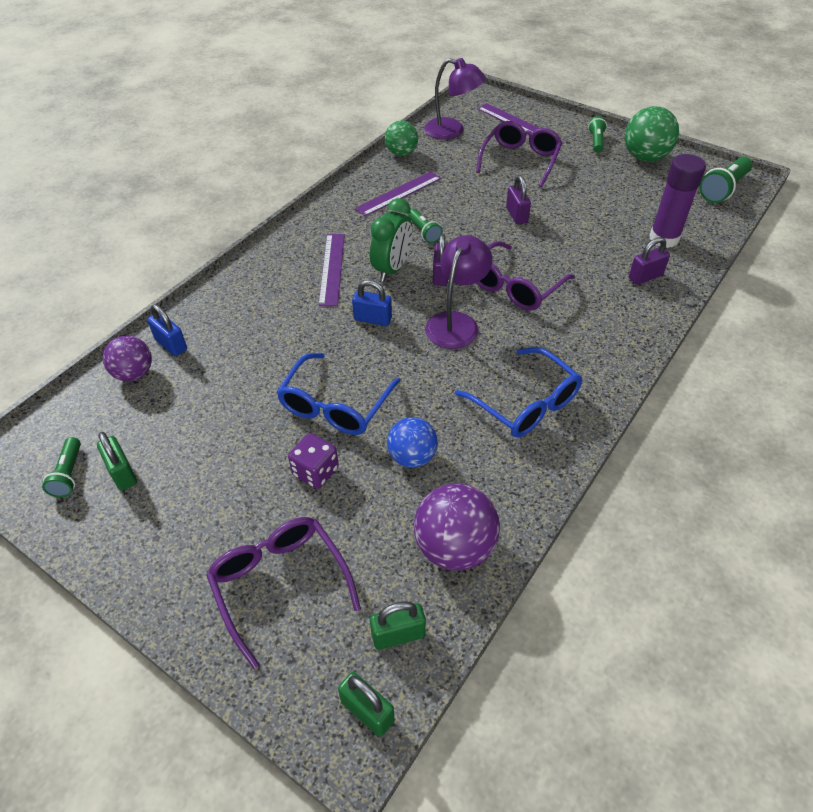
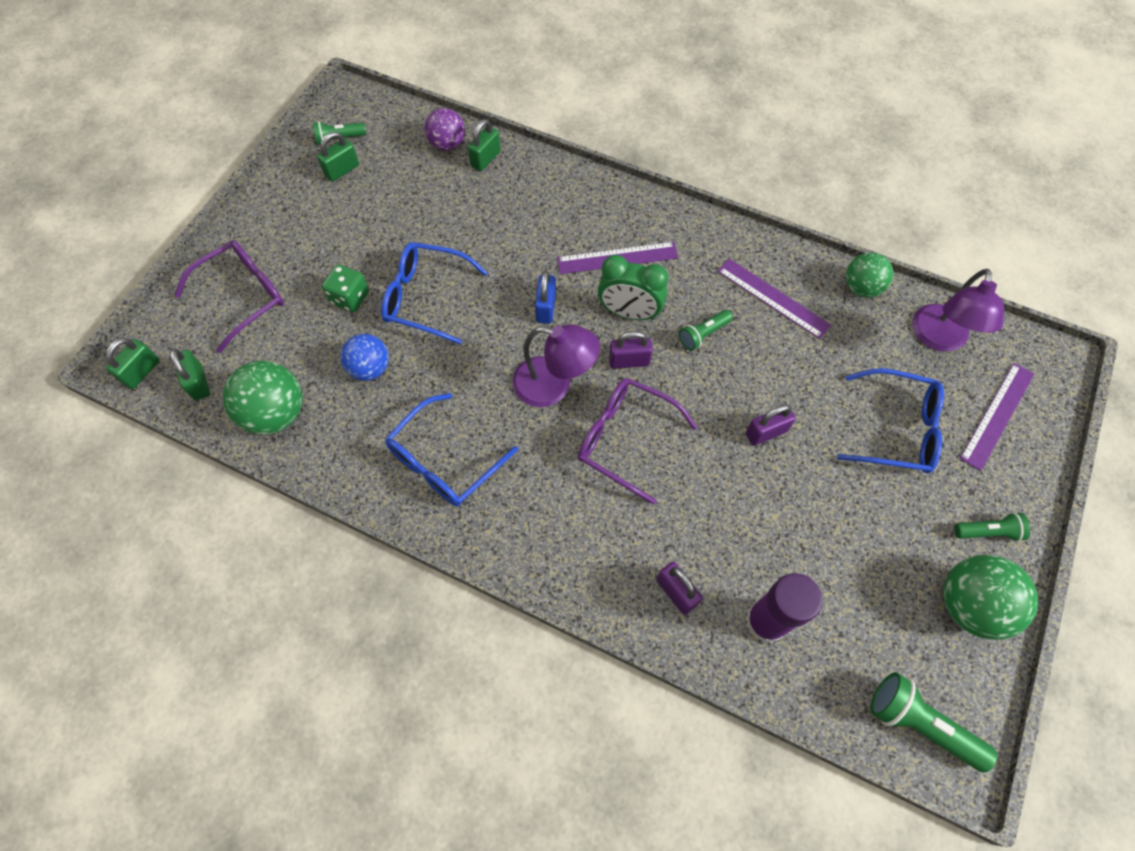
camera: 80 degrees right, 15 degrees up
(171, 344) = (485, 159): blue padlock -> green padlock
(315, 472) = (350, 298): purple dice -> green dice
(454, 547) = (276, 413): purple ball -> green ball
(520, 160) = (897, 429): purple glasses -> blue glasses

